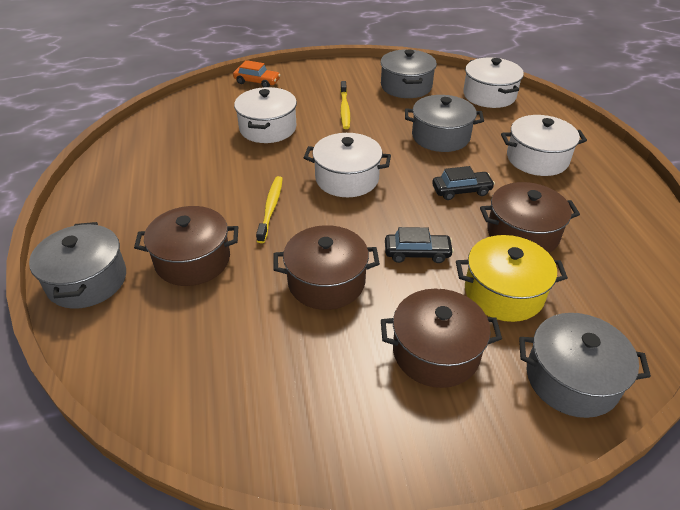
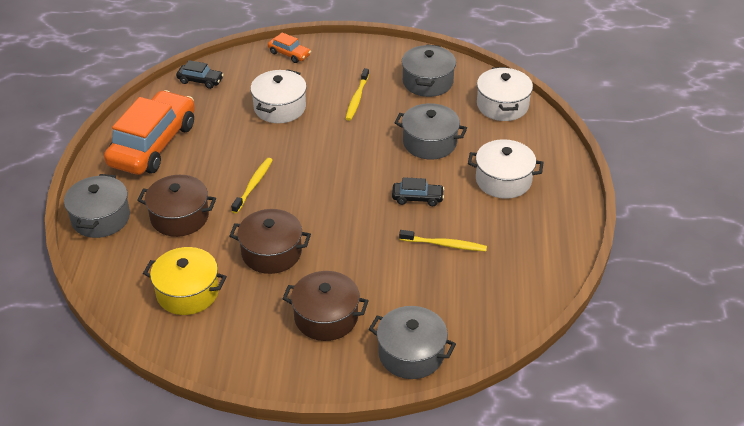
camera: 15 degrees right, 0 degrees up
(135, 185) = (153, 144): none -> orange car
(347, 179) = (326, 169): white pot -> none
(417, 253) = (351, 244): black car -> black car (200, 81)
(504, 292) = (400, 287): yellow pot -> yellow pot (187, 292)
(522, 234) = (445, 245): brown pot -> yellow toothbrush

